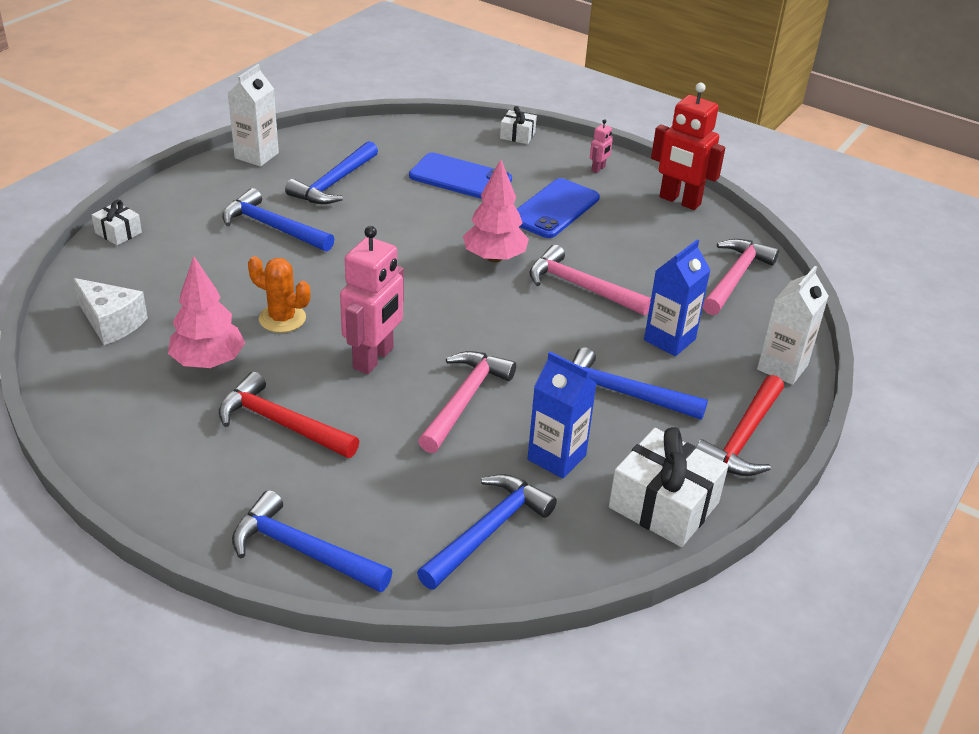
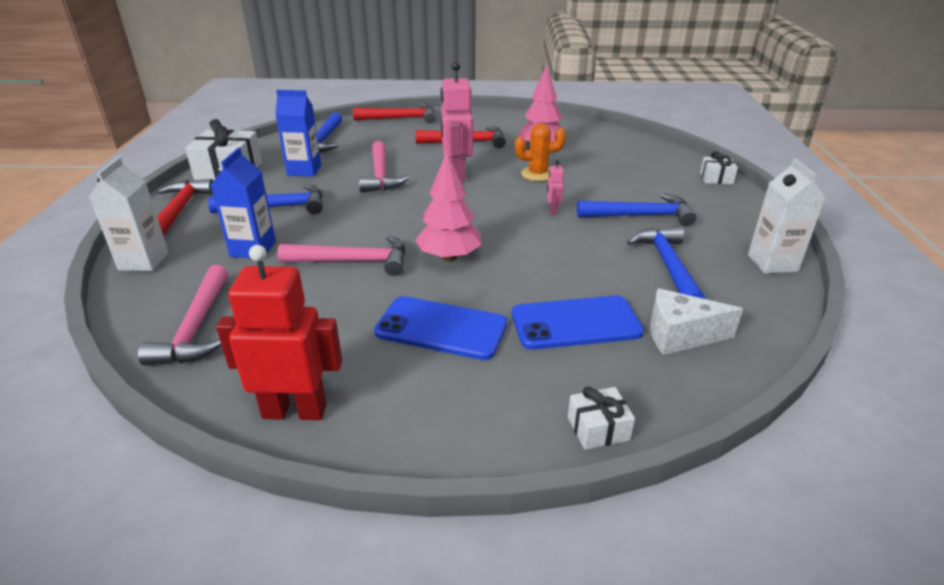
camera: 150 degrees right, 5 degrees down
(111, 323) = (618, 146): white cheese -> white cheese (680, 335)
(303, 551) = (401, 118): blue hammer -> red hammer
(554, 209) = (441, 328): blue phone -> blue phone turned 75 degrees counterclockwise
(598, 169) = (437, 418): pink robot -> pink robot (553, 211)

